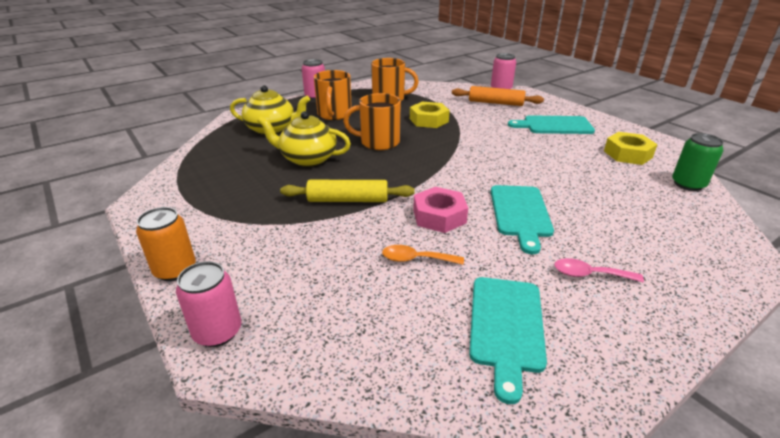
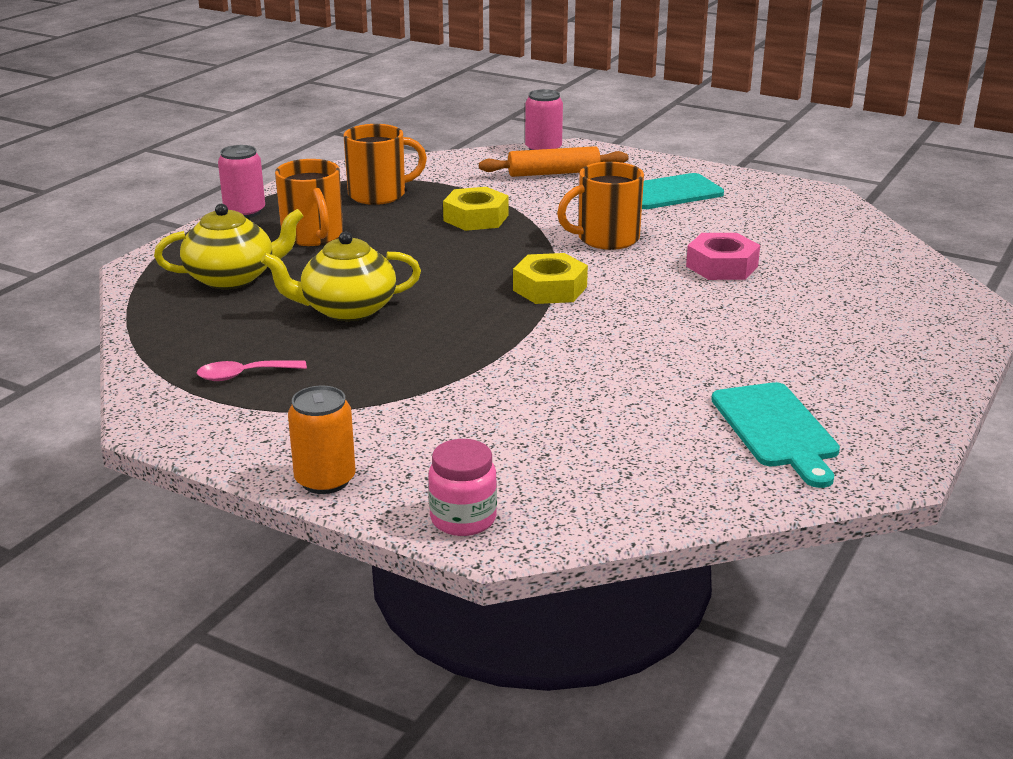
camera: 25 degrees left, 5 degrees down
(217, 332) = (463, 519): pink can -> pink jar
(348, 200) = (468, 349): yellow rolling pin -> none
(378, 142) = (431, 265): orange mug -> orange mug (606, 239)
(416, 259) = (624, 393): orange spoon -> none
(439, 216) = (609, 341): pink nut -> pink nut (722, 266)
(520, 213) = (705, 316): turquoise cutting board -> none
(589, 274) = (826, 361): pink spoon -> pink spoon (244, 375)
(627, 154) = (784, 216): yellow nut -> yellow nut (550, 288)
(688, 184) = (874, 240): green can -> none

